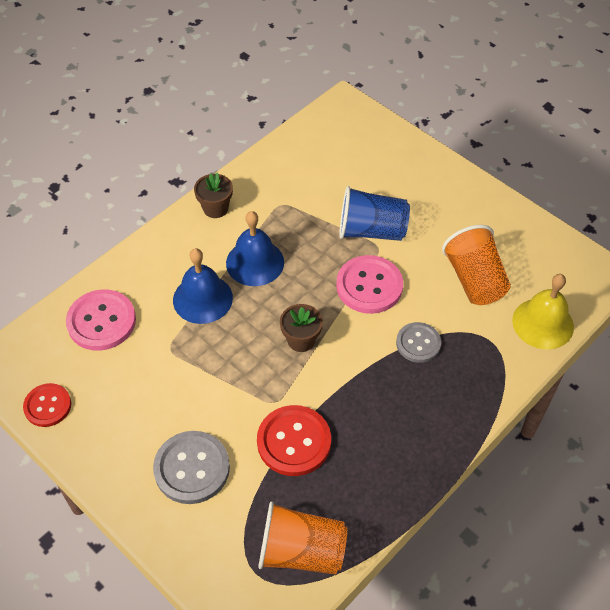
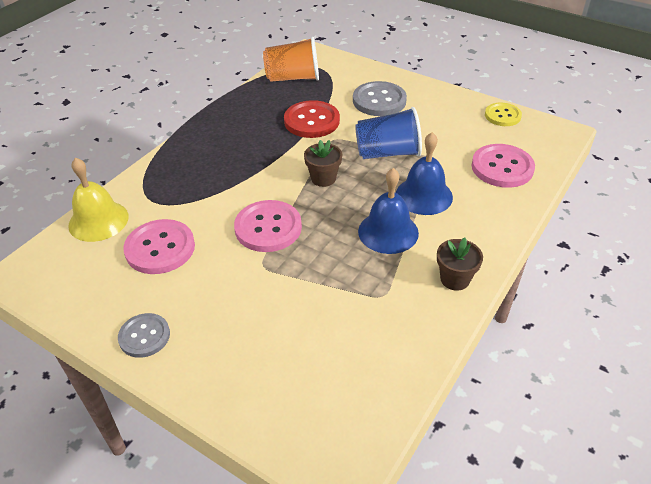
camera: 170 degrees right, 10 degrees down
(47, 406) = (502, 116): red button -> yellow button
(371, 231) = (272, 281): blue cup -> blue cup (388, 153)
(418, 343) = (218, 190): grey button -> grey button (144, 336)
(474, 280) = (160, 248): orange cup -> pink button

